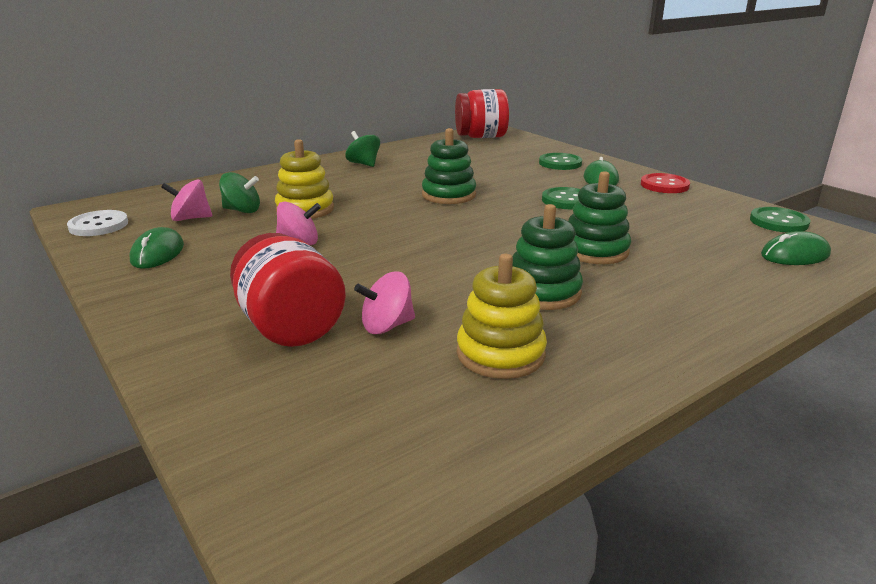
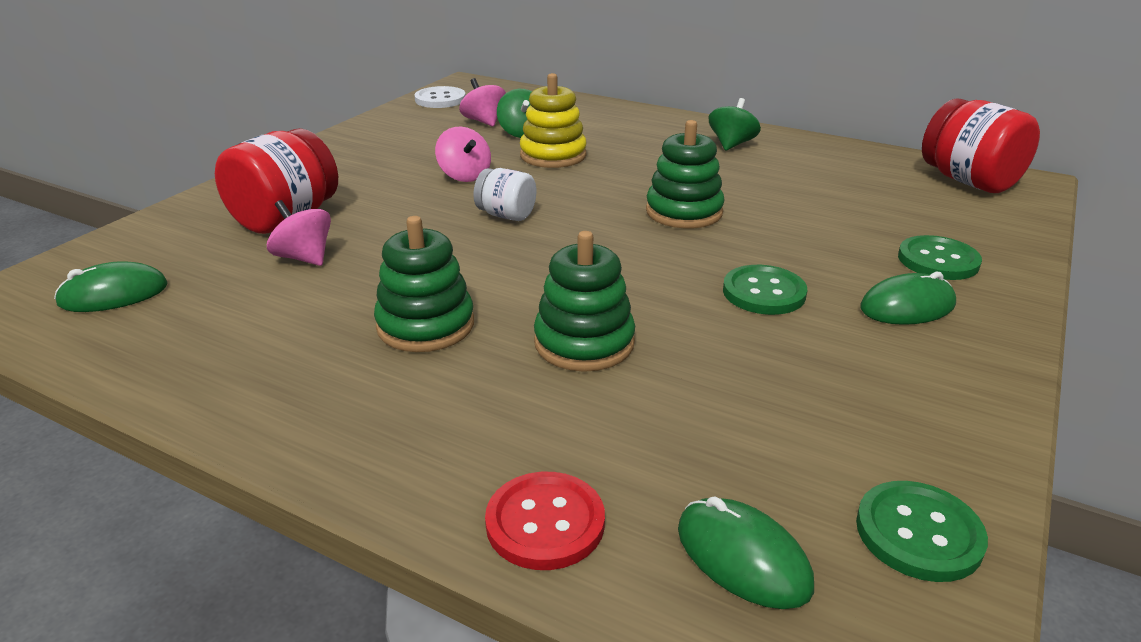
camera: 65 degrees right, 5 degrees up
(157, 253) = (400, 134): green mouse -> green mouse (113, 294)
(394, 241) = (506, 215): none -> white jar
(500, 354) = (266, 325): yellow stacking toy -> none
(664, 185) = (966, 373): red button -> red button (545, 523)

